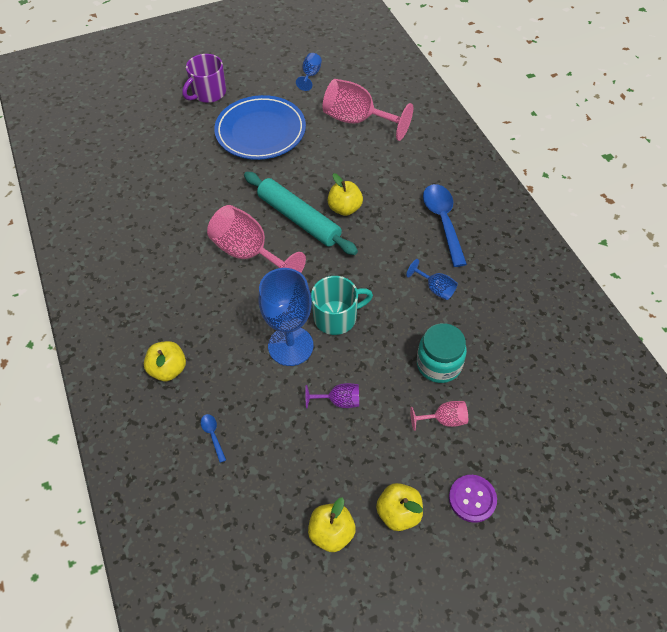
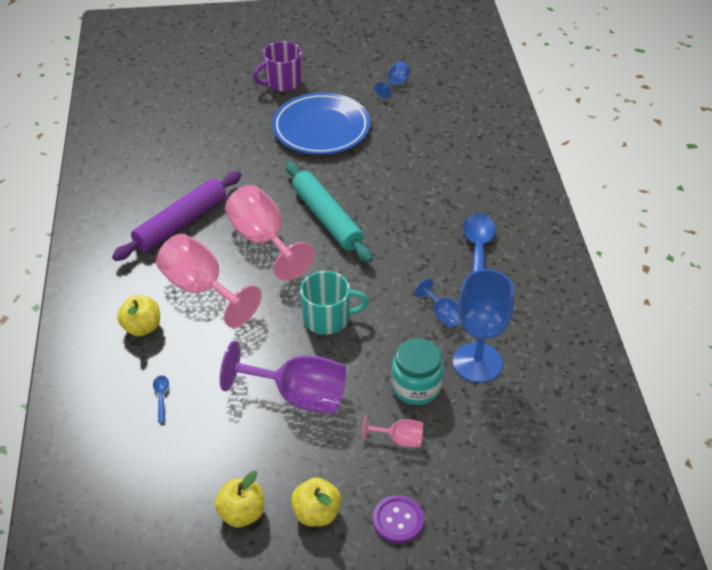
camera: 15 degrees right, 10 degrees down
(165, 254) = (180, 223): none -> purple rolling pin
(290, 346) = (270, 334): blue goblet -> blue goblet (477, 363)
(339, 401) = (298, 396): purple goblet -> purple goblet, size x2.05
(345, 208) = (378, 218): yellow apple -> none
(357, 120) = (427, 137): pink goblet -> pink goblet (201, 289)

